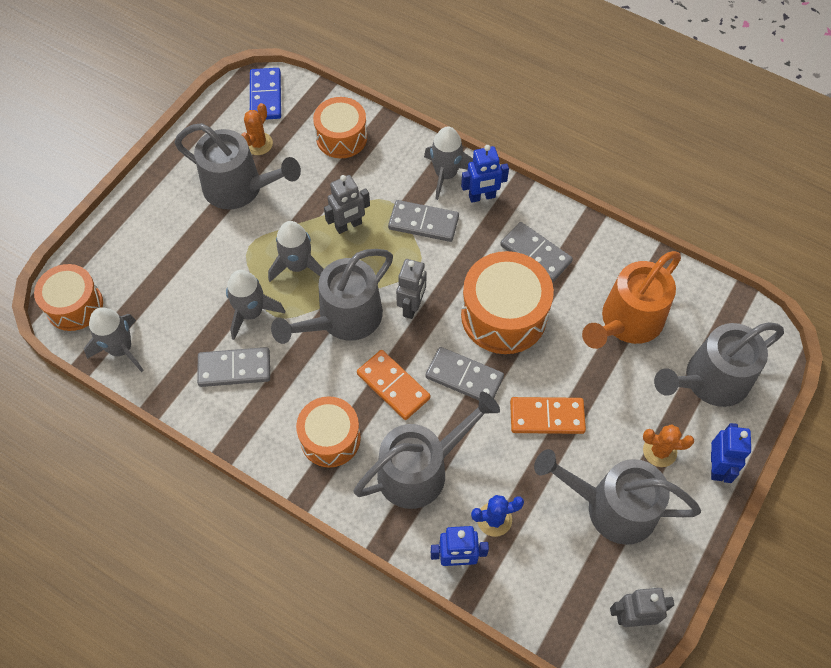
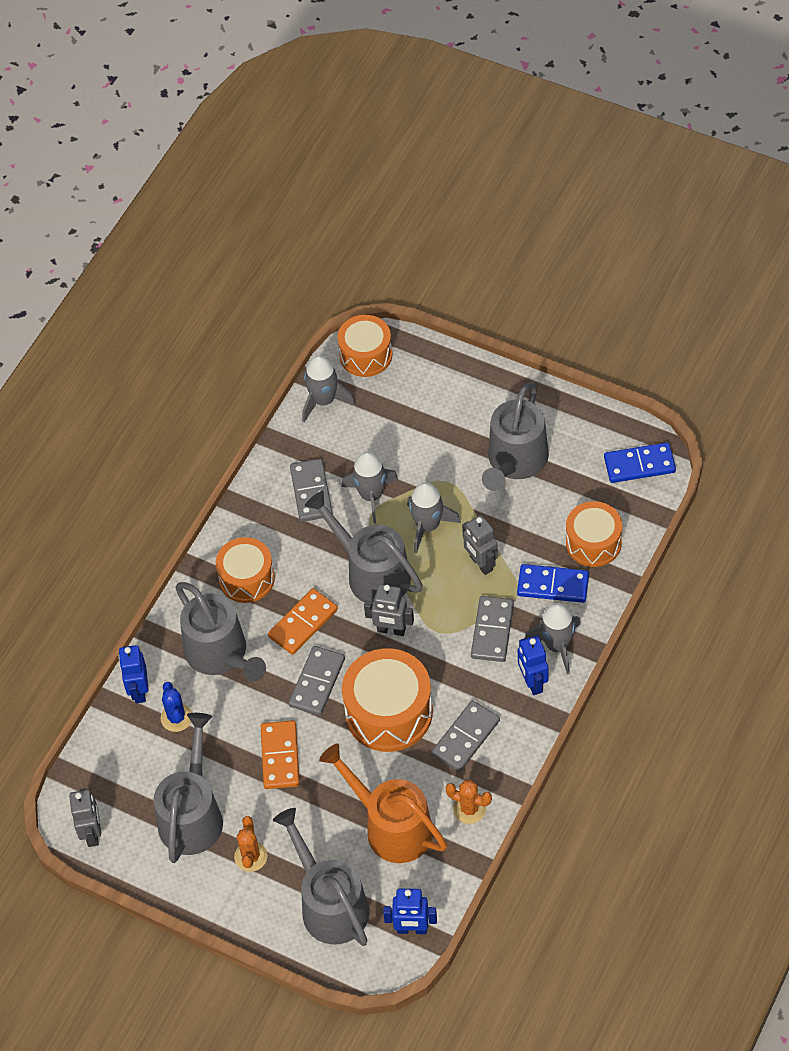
camera: 90 degrees right, 5 degrees down
(258, 144) = (574, 468): orange cactus -> orange cactus (469, 809)
(381, 172) = (553, 585): none -> blue domino
(717, 466) = (238, 908): blue robot -> blue robot (412, 929)

